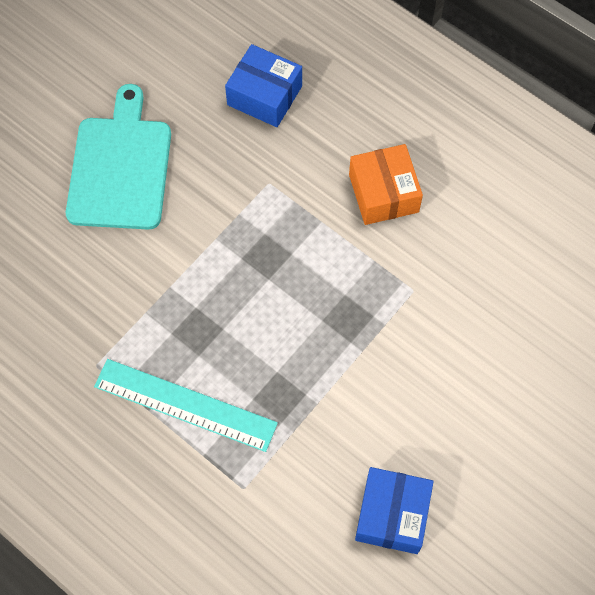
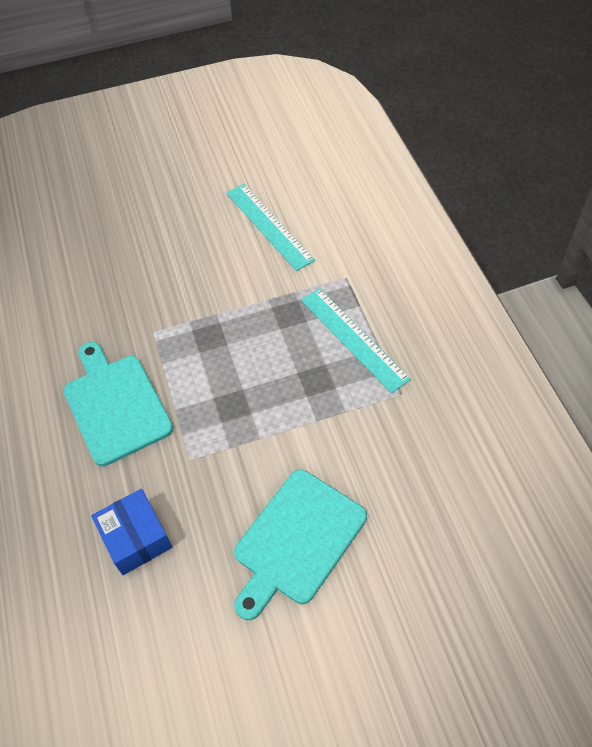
camera: 145 degrees left, 10 degrees down
(383, 193) = (115, 405): orange box -> turquoise cutting board
(392, 515) = (268, 226): blue box -> turquoise ruler

